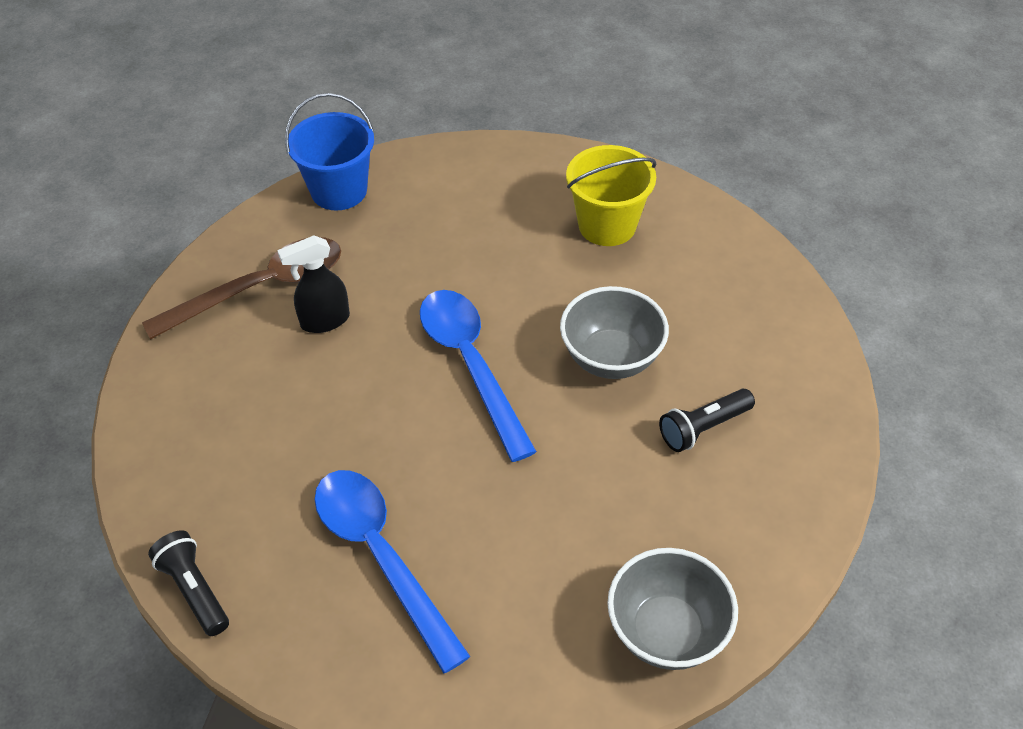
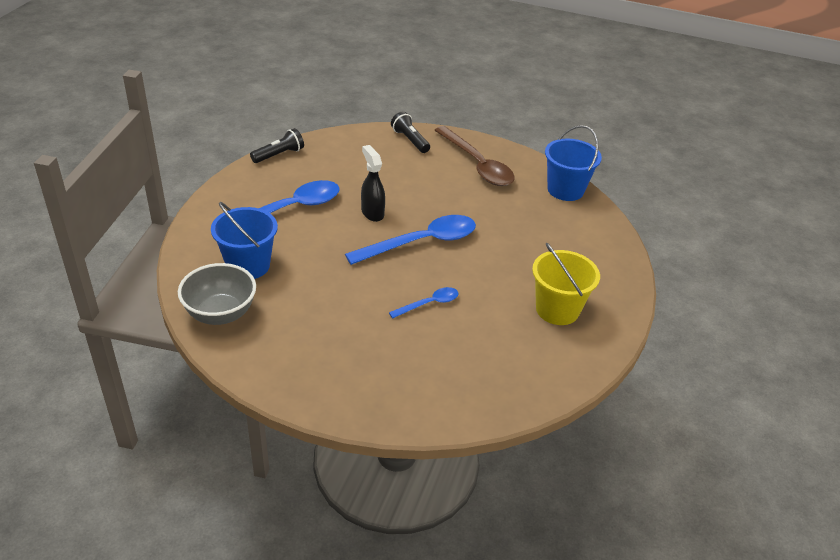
camera: 85 degrees right, 10 degrees down
(324, 321) = (453, 187): black spray bottle -> black spray bottle (372, 213)
(541, 605) = (248, 265): none -> blue bucket
(611, 358) = (429, 304): grey bowl -> blue spoon
(703, 428) = (368, 344): black flashlight -> black flashlight (410, 140)

